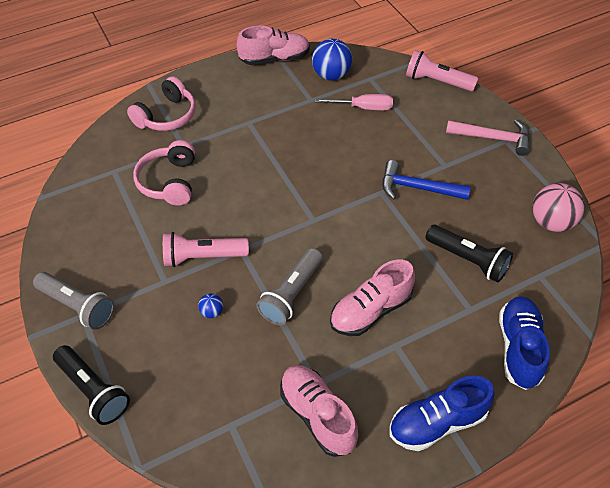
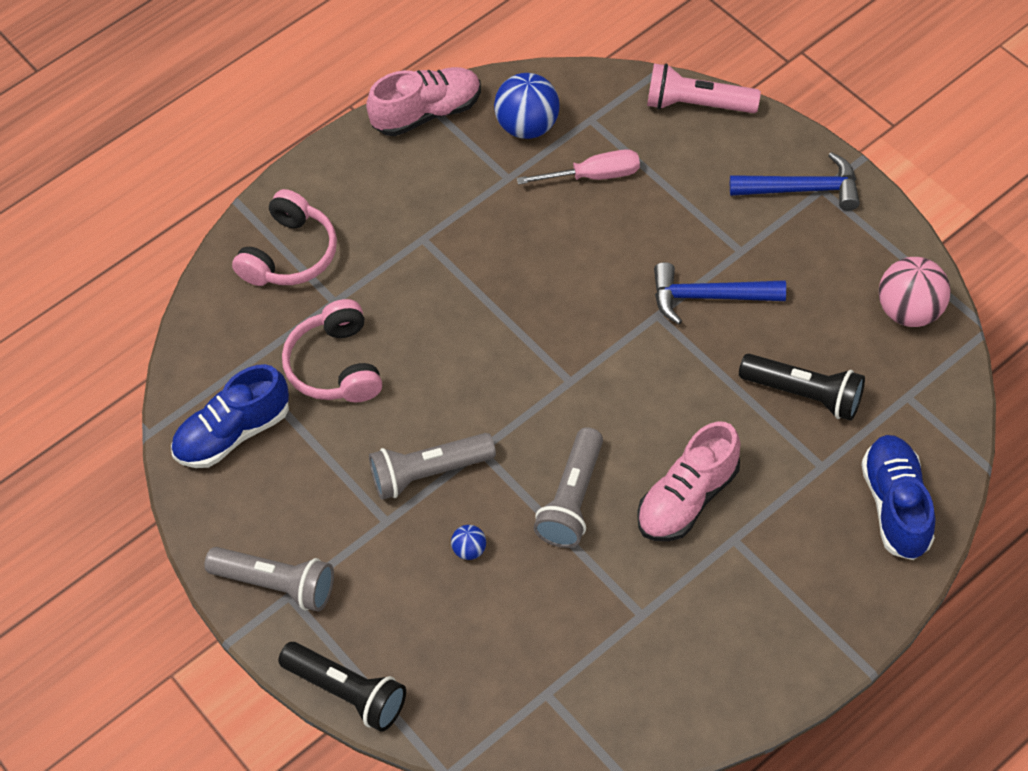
camera: 10 degrees left, 5 degrees up
(203, 257) = (429, 472): pink flashlight -> grey flashlight
(318, 415) = (655, 654): pink shoe -> none
(437, 422) = (810, 627): blue shoe -> blue shoe (233, 433)
(493, 138) = (803, 189): pink hammer -> blue hammer

